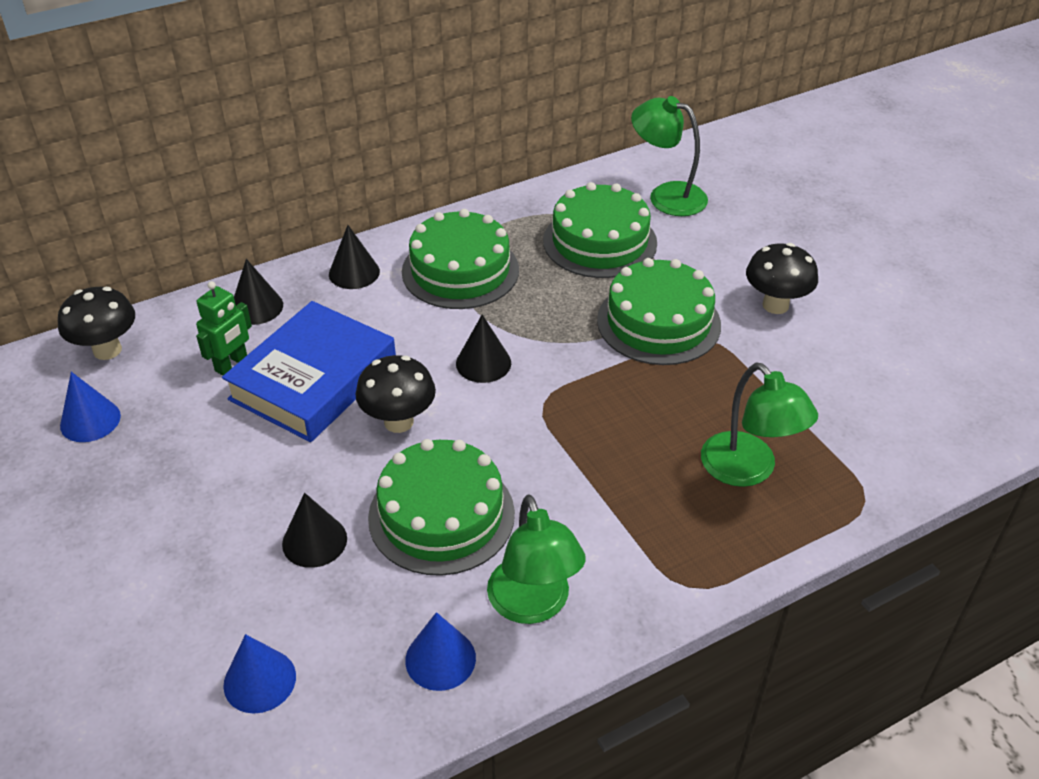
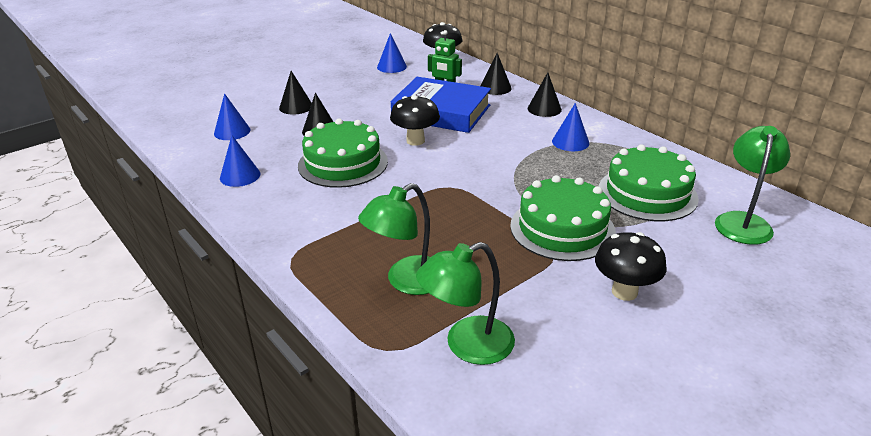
camera: 80 degrees right, 10 degrees down
(460, 270) = (570, 142): green cake -> blue cone
(483, 363) = (479, 161): black cone -> black cone (296, 107)
(533, 605) = (276, 200): green lamp -> green lamp (467, 345)

